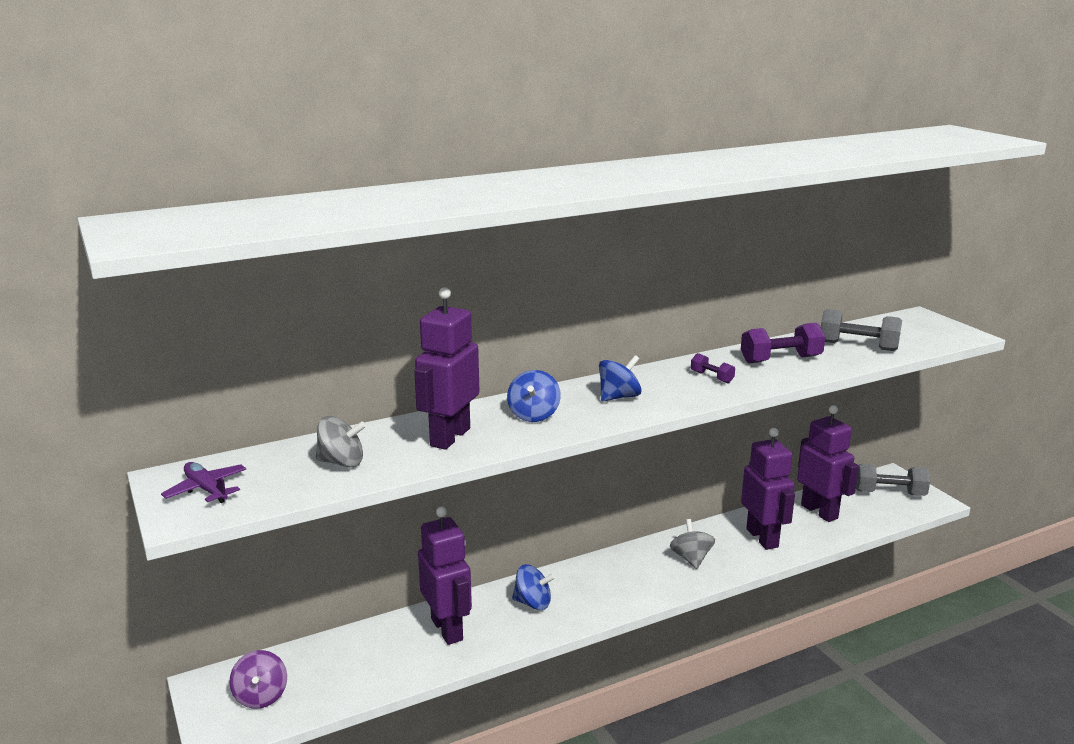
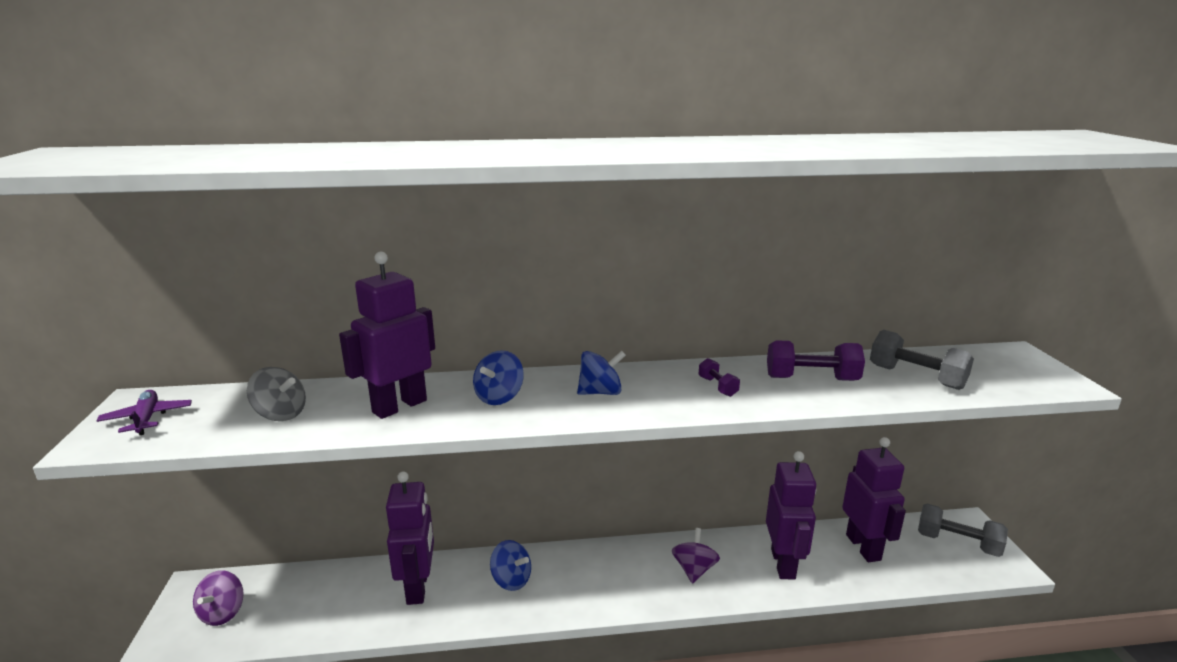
camera: 20 degrees right, 0 degrees up
(691, 558) = (694, 569): grey spinning top -> purple spinning top

